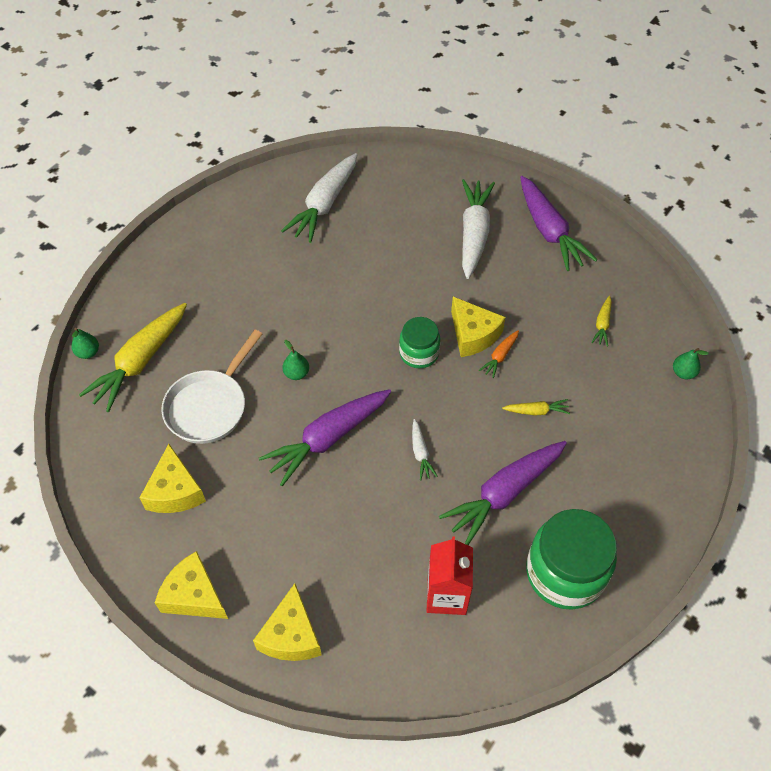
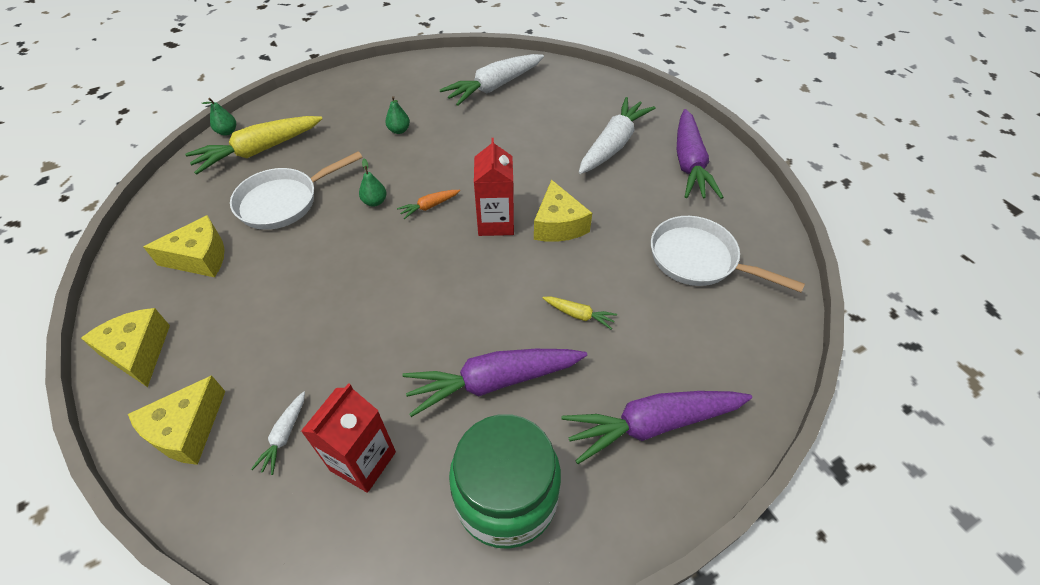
camera: 25 degrees right, 5 degrees down
(175, 491) = (200, 257): yellow cheese -> yellow cheese turned 120 degrees counterclockwise
(328, 438) = (361, 264): purple carrot -> purple carrot (652, 425)
(419, 353) = (496, 223): green jar -> red carton
(420, 453) = (436, 309): white carrot -> white carrot (284, 435)
(500, 356) = (573, 252): orange carrot -> orange carrot (429, 206)
(602, 324) = (699, 260): yellow carrot -> white pan
(683, 373) = (768, 337): green pear -> green pear (399, 130)

